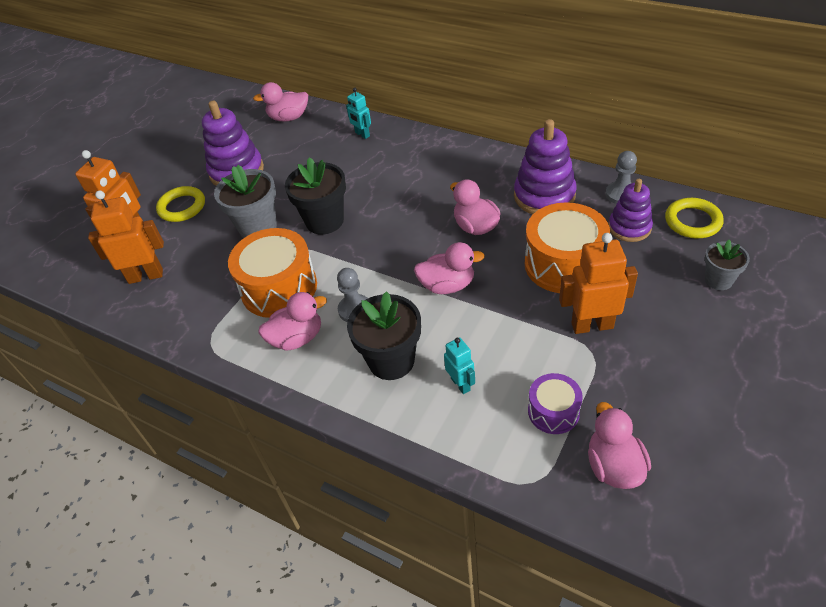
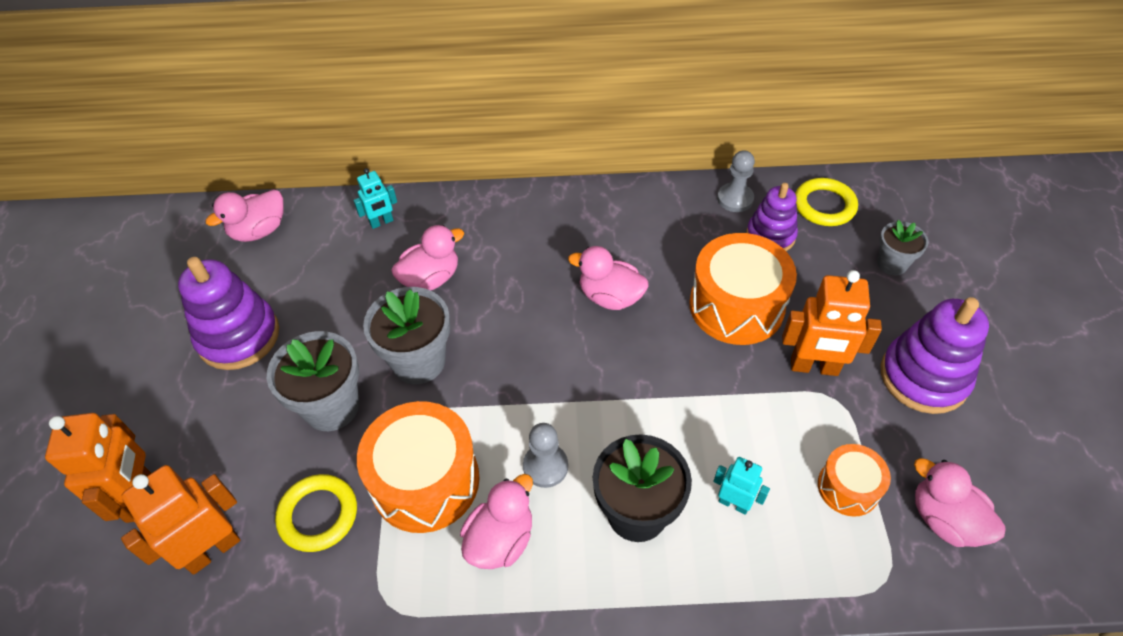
camera: 35 degrees left, 5 degrees up
(182, 207) = (192, 421): yellow ring -> yellow ring (318, 515)
(324, 221) = (419, 361): black flower pot -> grey flower pot
(362, 134) = (381, 222): turquoise robot -> turquoise robot turned 45 degrees counterclockwise
(447, 285) = (631, 385): pink duck -> pink duck (431, 278)
(544, 196) = (658, 229): purple stacking toy -> purple stacking toy (923, 377)
(553, 411) = (848, 487): purple drum -> orange drum
(592, 325) = (814, 367): orange robot -> orange robot turned 135 degrees counterclockwise

